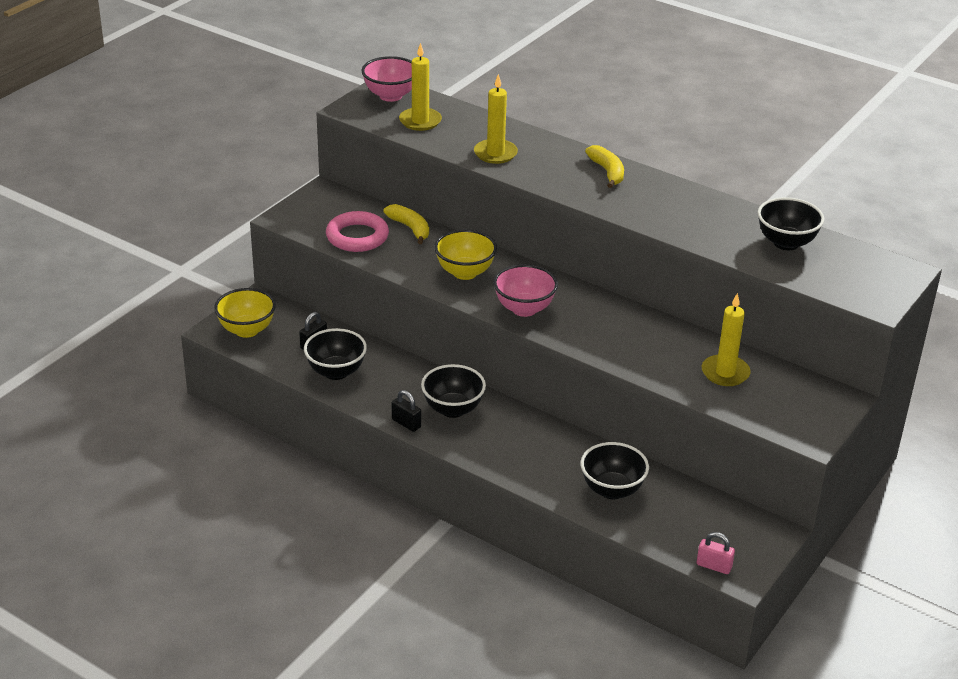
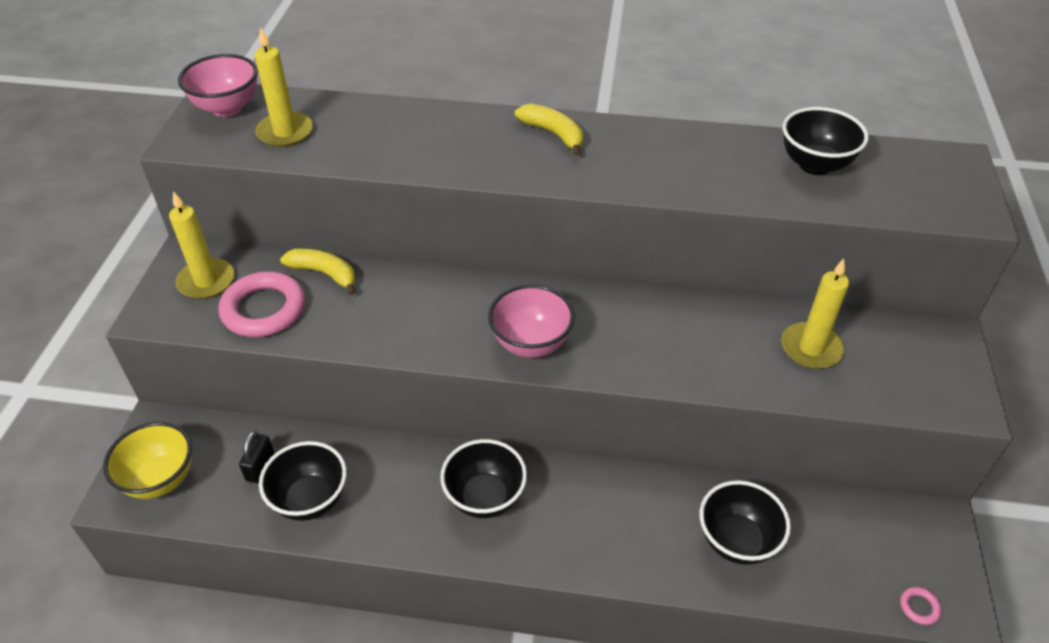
camera: 25 degrees left, 10 degrees up
(406, 423) = (441, 546): black padlock -> none
(465, 272) = (428, 315): yellow bowl -> none
(495, 153) = (406, 150): yellow candle -> yellow candle (206, 281)
(714, 566) = (919, 607): pink padlock -> pink ring

